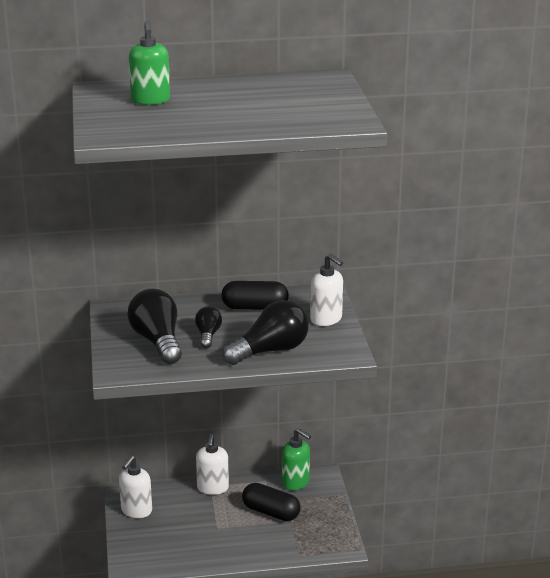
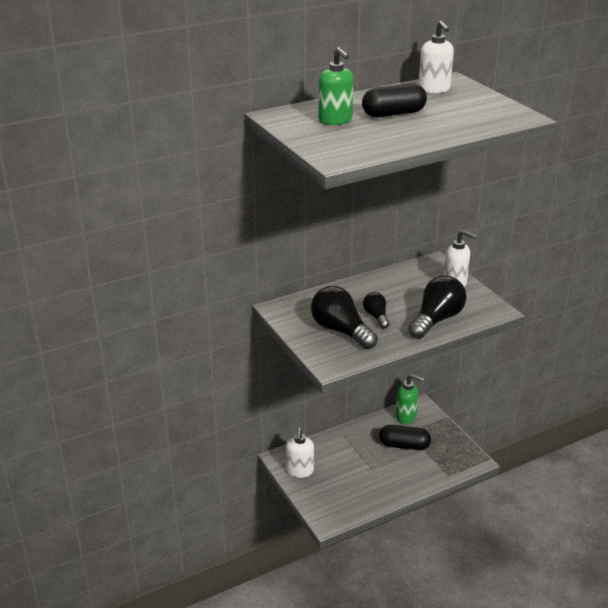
camera: 20 degrees left, 5 degrees up
(212, 488) = (346, 436): white soap dispenser -> white soap dispenser (434, 89)
(255, 307) = (392, 285): black capsule -> black capsule (393, 114)

